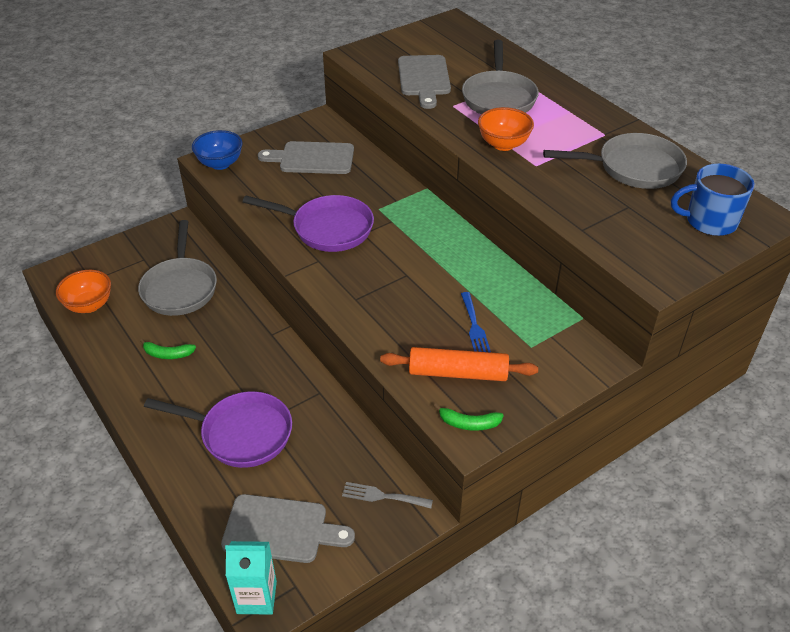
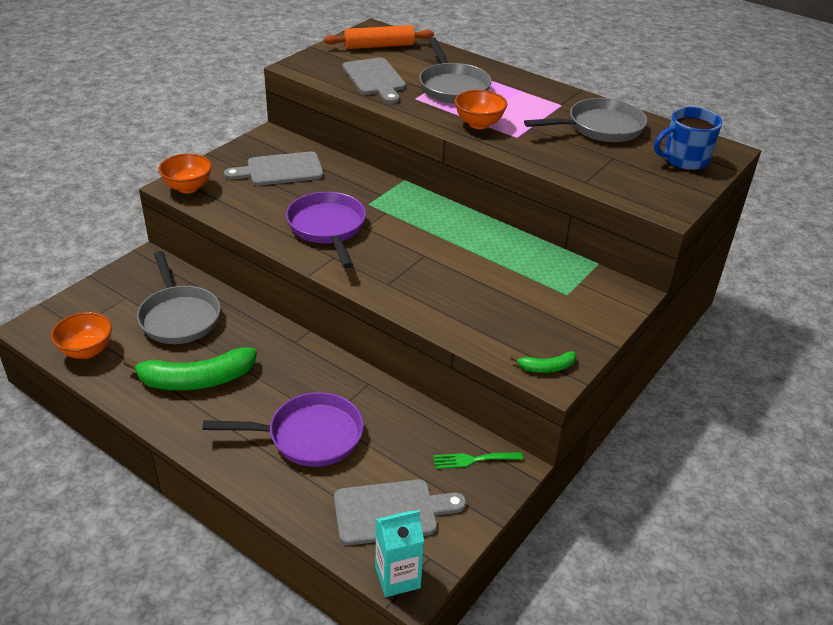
camera: 20 degrees left, 5 degrees down
(167, 354) = (196, 380): green banana -> green banana, size x2.12
(220, 164) = (188, 187): blue bowl -> orange bowl
(327, 228) = (328, 228): purple pan -> purple pan turned 105 degrees counterclockwise
(382, 496) = (473, 460): grey fork -> green fork
(458, 373) = (515, 328): orange rolling pin -> orange rolling pin (379, 46)
(474, 326) = (509, 287): blue fork -> none

